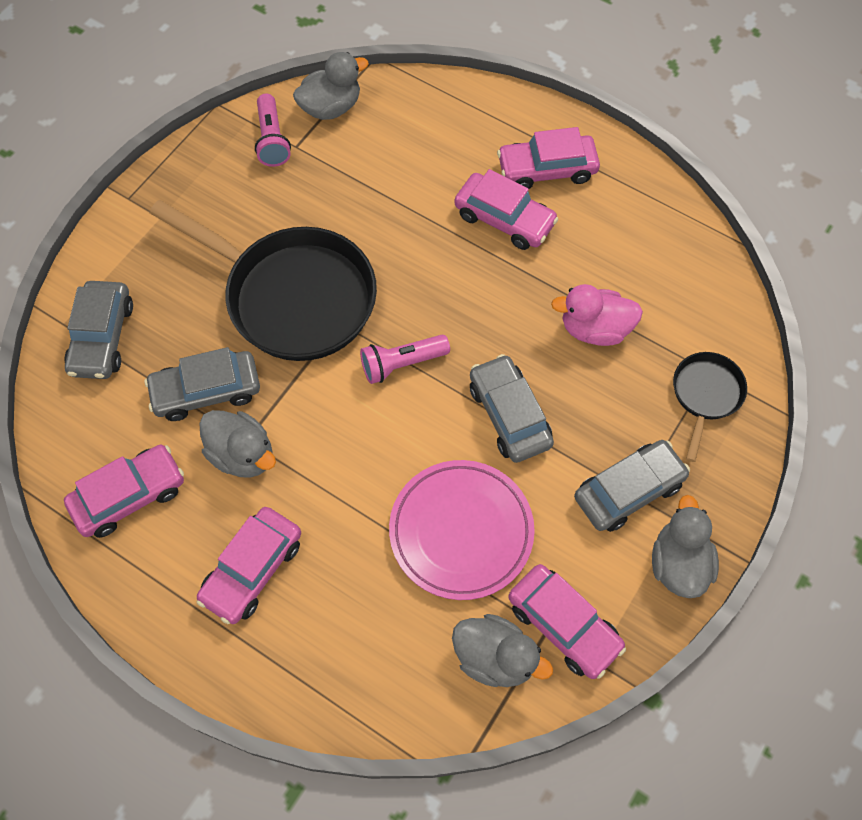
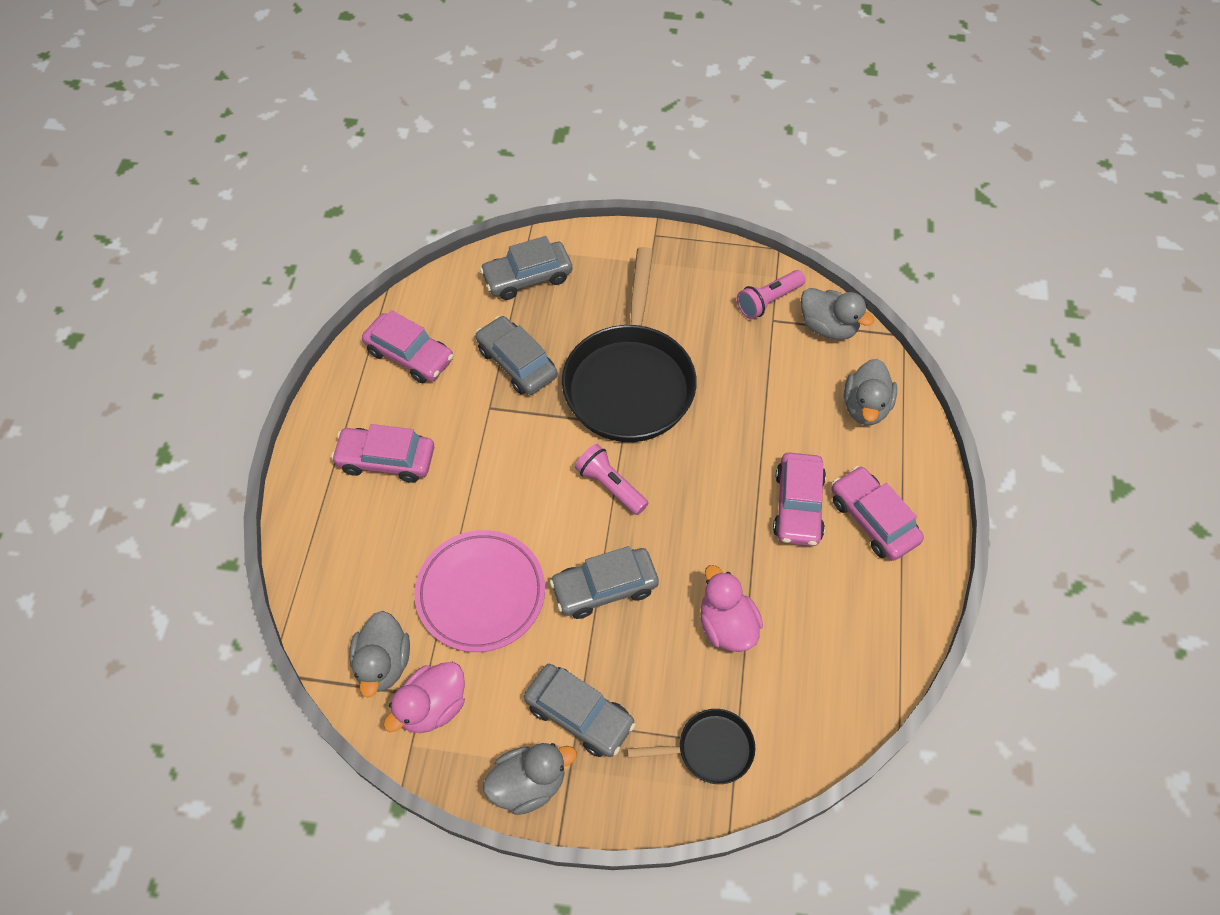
camera: 65 degrees right, 5 degrees down
(242, 454) = (476, 410): grey duck -> grey duck (865, 407)
(509, 415) = (604, 588): grey car -> grey car turned 150 degrees counterclockwise
(564, 625) = (432, 706): pink car -> pink duck

